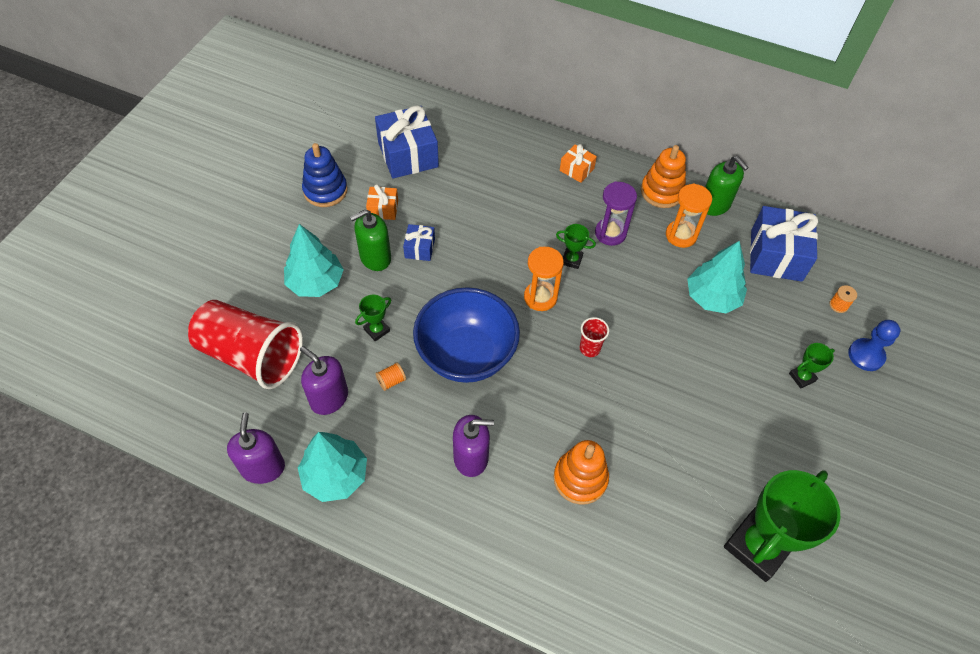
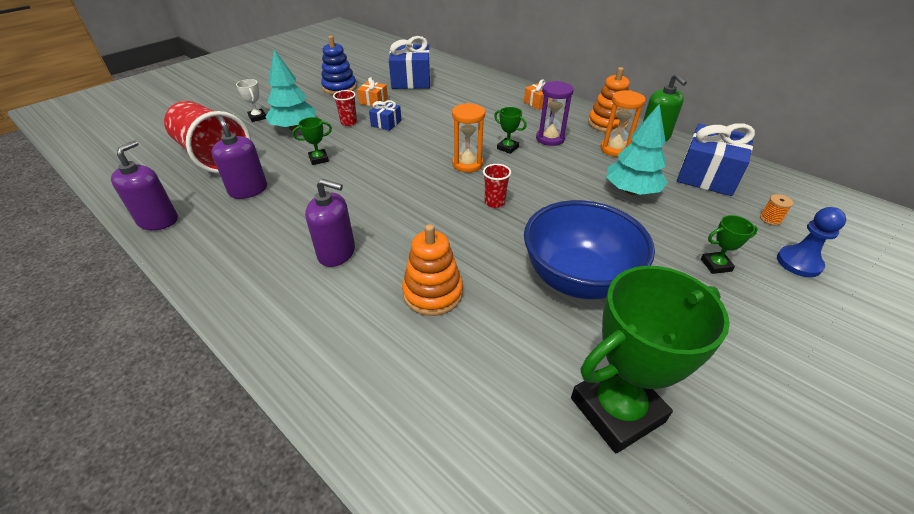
camera: 20 degrees right, 15 degrees down
(257, 274) = (257, 117): none -> white trophy
(335, 476) = (209, 239): turquoise tree -> none
(375, 257) = (349, 122): green soap dispenser -> red cup
(391, 381) = (306, 190): orange spool -> none
(466, 355) = (380, 186): blue bowl -> blue bowl (577, 278)

